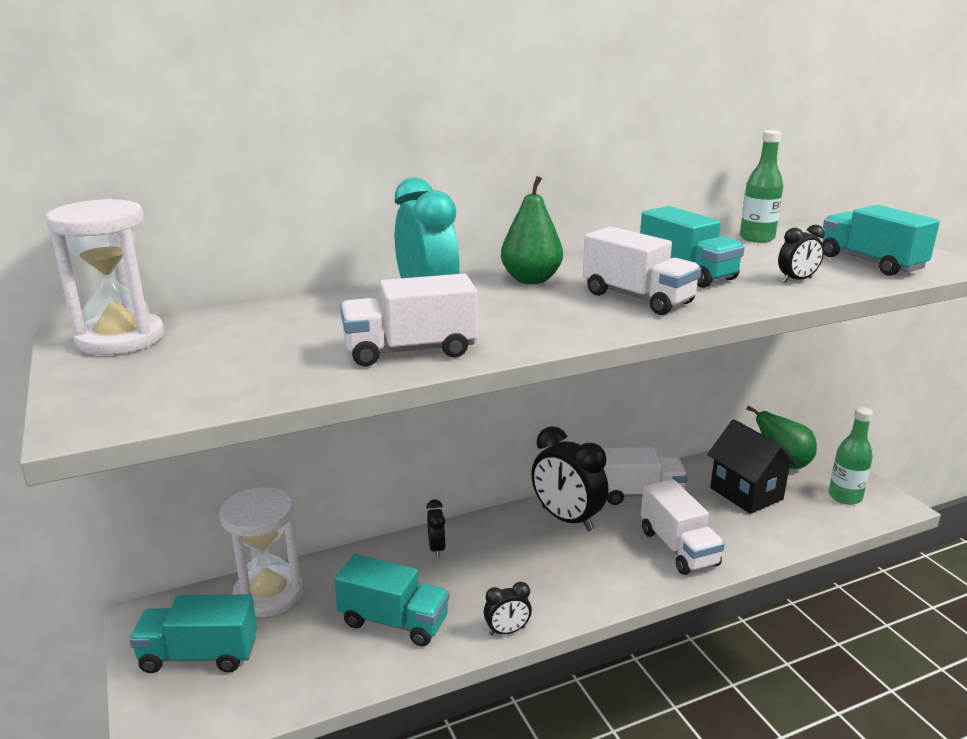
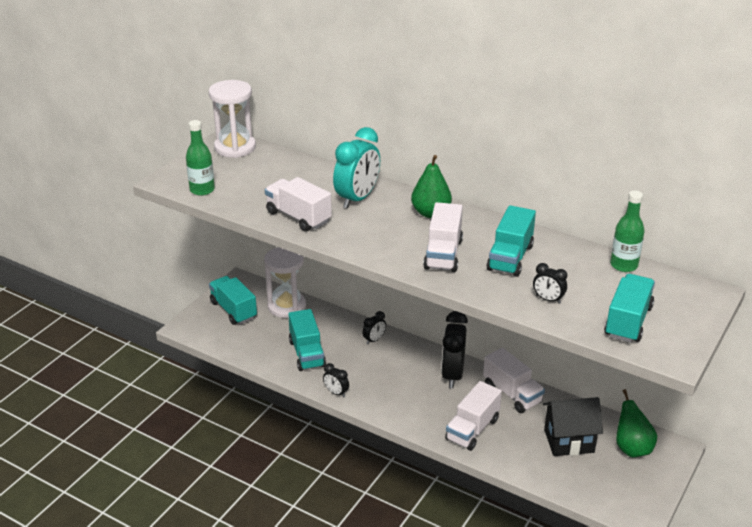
camera: 55 degrees right, 10 degrees up
(746, 493) = (569, 441): black house -> black house turned 60 degrees clockwise
(845, 497) = (621, 490): green bottle -> green bottle (202, 190)

